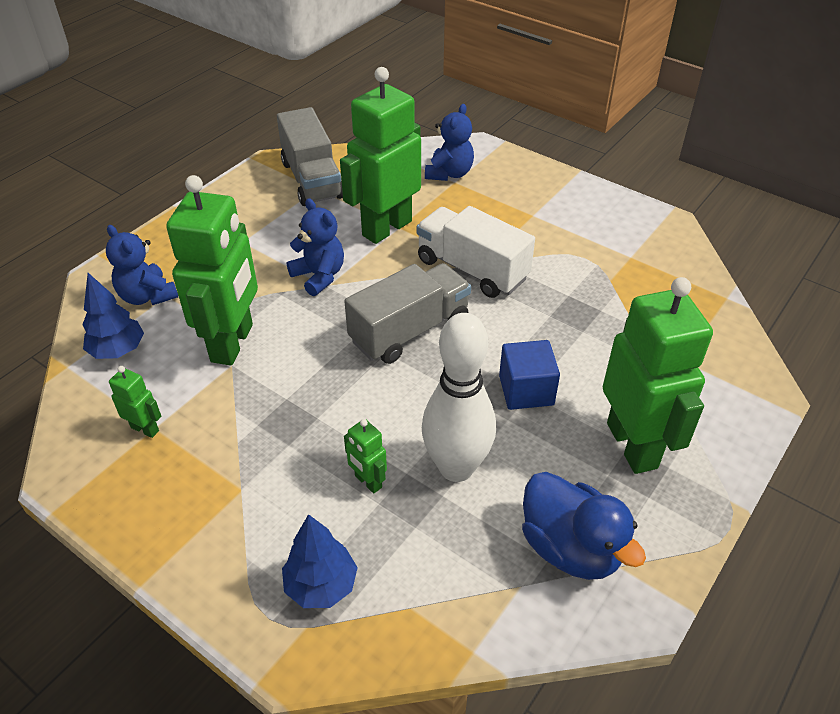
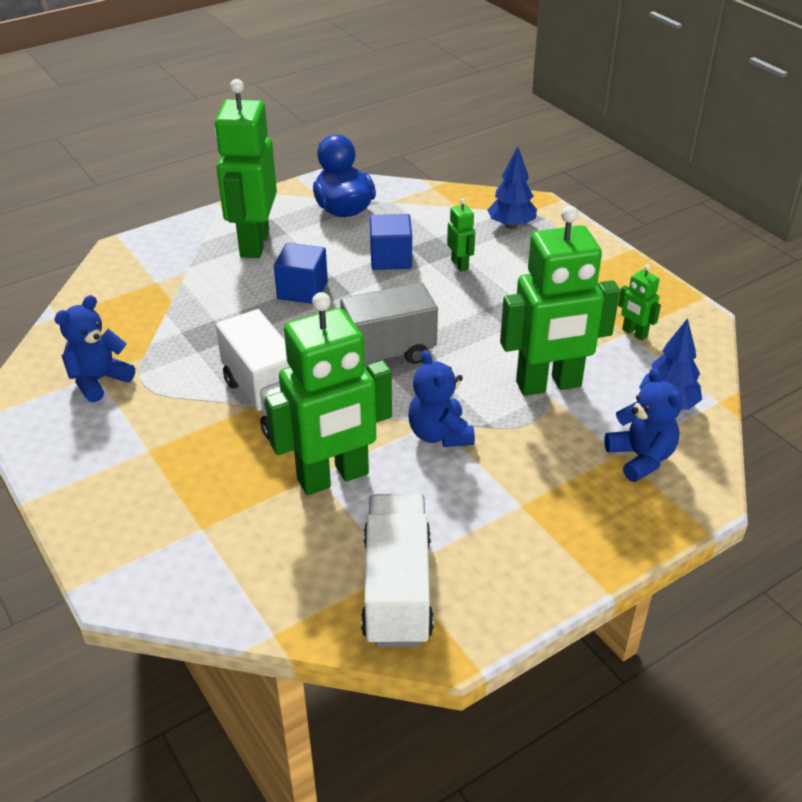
camera: 160 degrees left, 5 degrees down
(233, 343) = (549, 385): green robot -> green robot turned 135 degrees counterclockwise
(312, 180) = (397, 589): grey truck -> white truck
(449, 173) = (198, 545): blue teddy bear -> blue teddy bear (99, 380)
(456, 467) = (391, 258): white bowling pin -> blue cube

